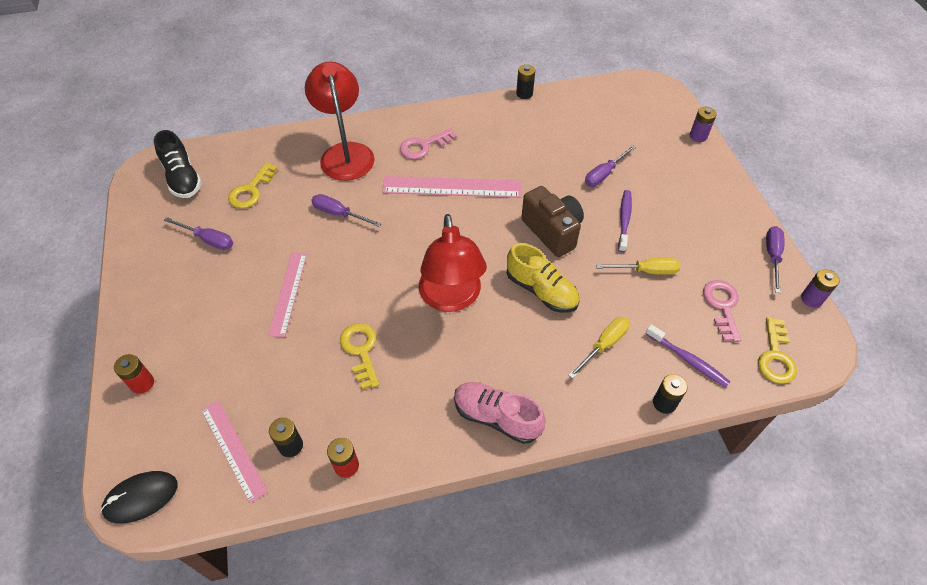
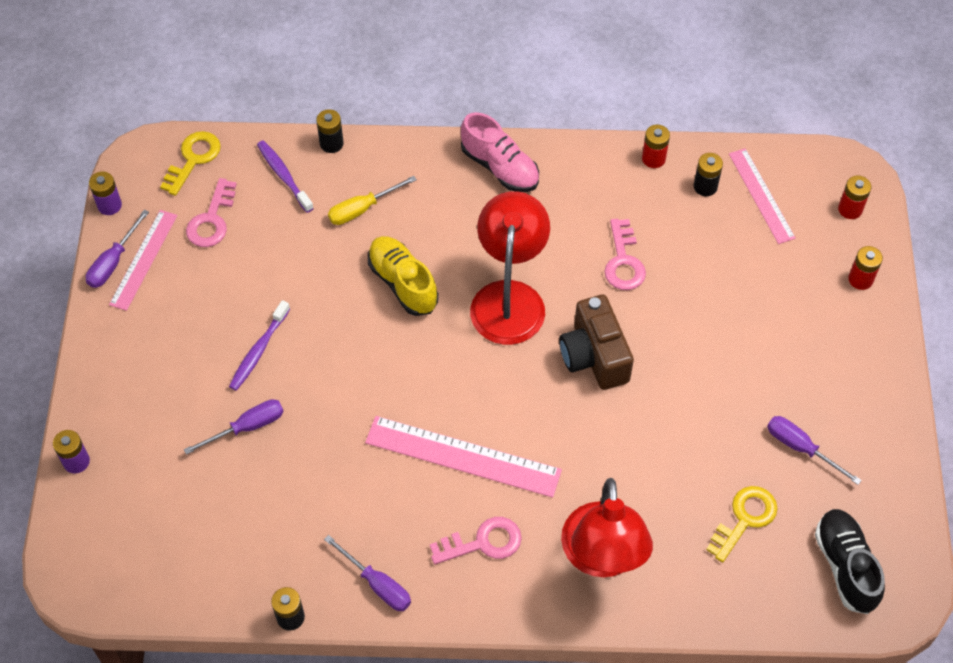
camera: 165 degrees left, 5 degrees up
(141, 498) = (846, 174): black mouse -> none
(142, 455) = (850, 209): none -> red battery
(288, 293) = (700, 348): pink ruler -> pink ruler (144, 259)
(339, 214) = (625, 448): purple screwdriver -> purple screwdriver (377, 584)
(361, 351) = (623, 261): yellow key -> pink key
(552, 231) = (356, 356): brown camera -> brown camera (594, 356)
(646, 271) = (270, 278): yellow screwdriver -> none

